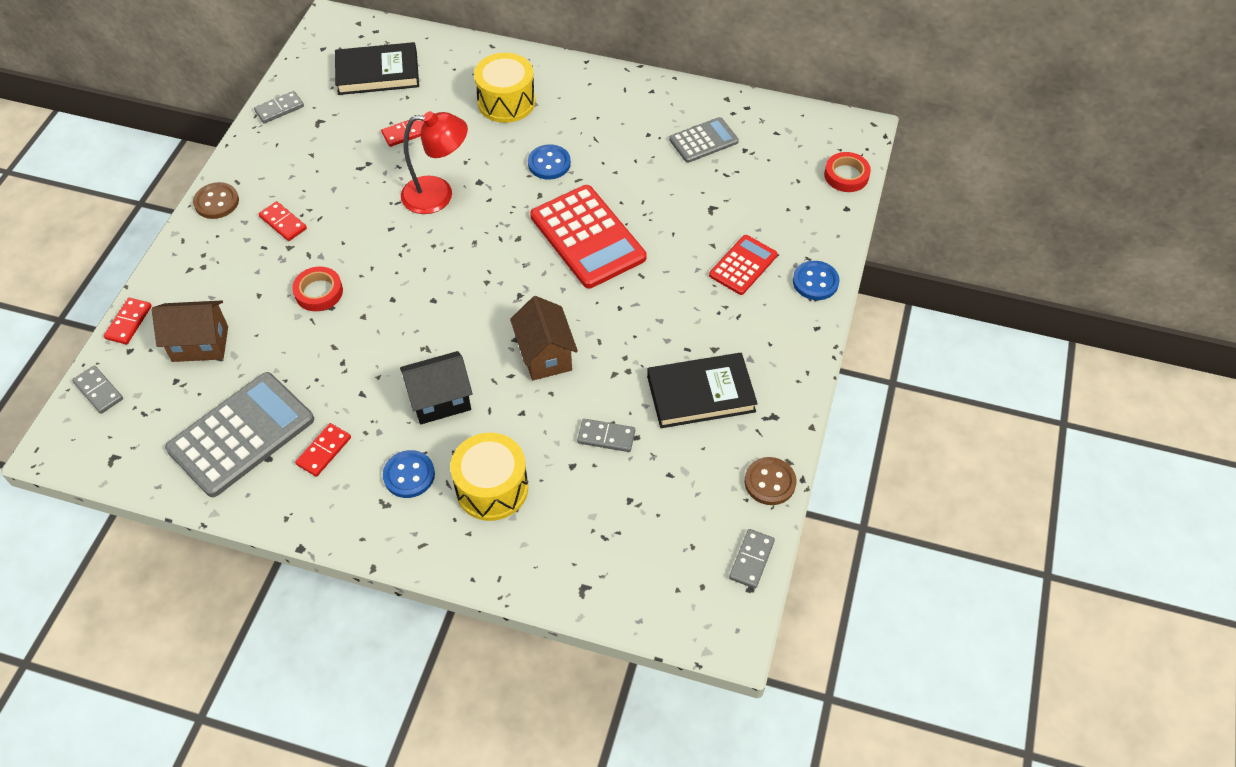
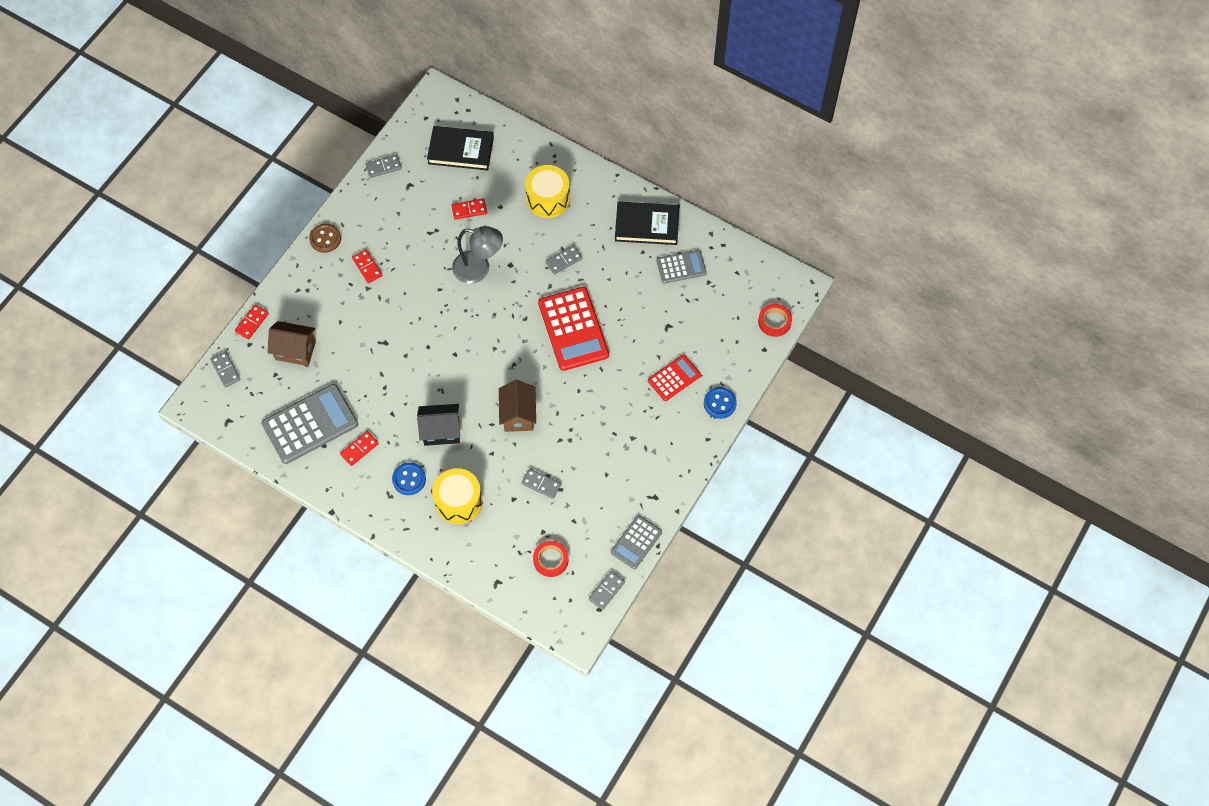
camera: 15 degrees right, 10 degrees up
(319, 292) = (380, 329): red tape -> red tape (550, 560)
(438, 195) = (479, 269): red lamp -> grey lamp
(549, 163) = (564, 260): blue button -> grey domino
(701, 394) = (612, 469): black book -> black book (647, 225)
(770, 482) = (636, 542): brown button -> grey calculator

